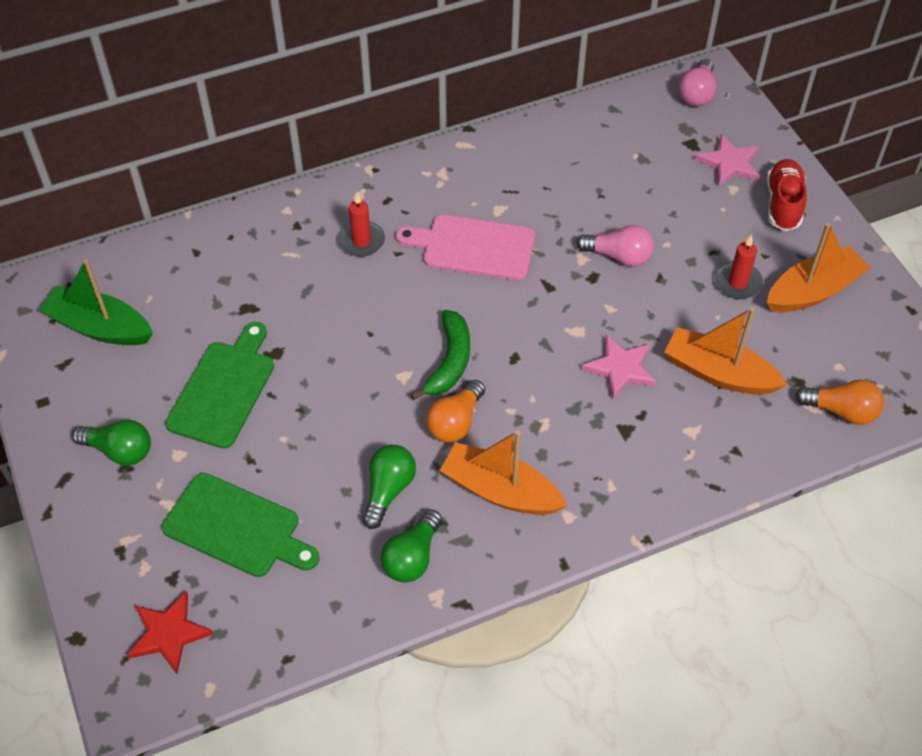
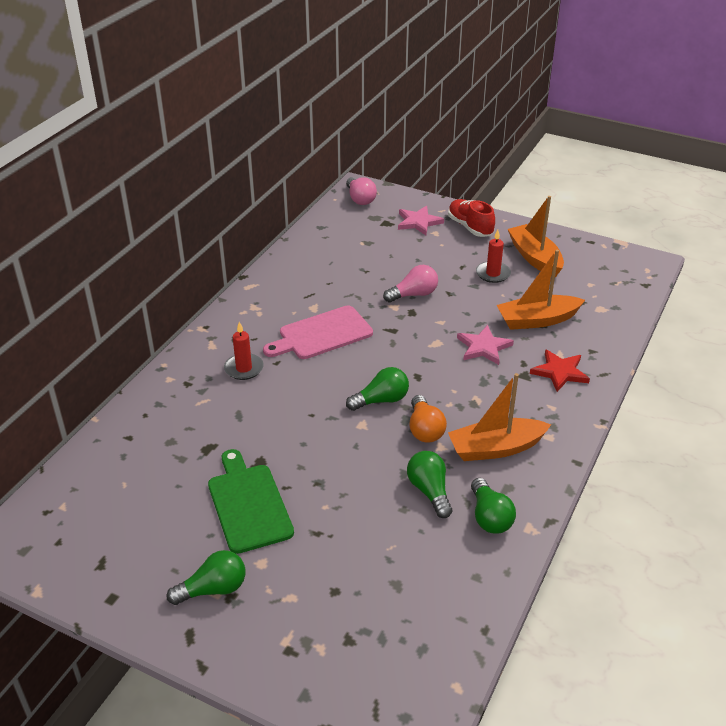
camera: 40 degrees left, 15 degrees down
(100, 327) = (105, 523): green boat -> none
(168, 633) = (388, 675): red star -> red star (560, 372)
(236, 527) = (357, 578): green cutting board -> none
(450, 361) = (381, 400): green banana -> green light bulb
(813, 291) = (535, 258): orange boat -> orange boat turned 45 degrees counterclockwise
(841, 411) = (617, 303): orange light bulb -> none

